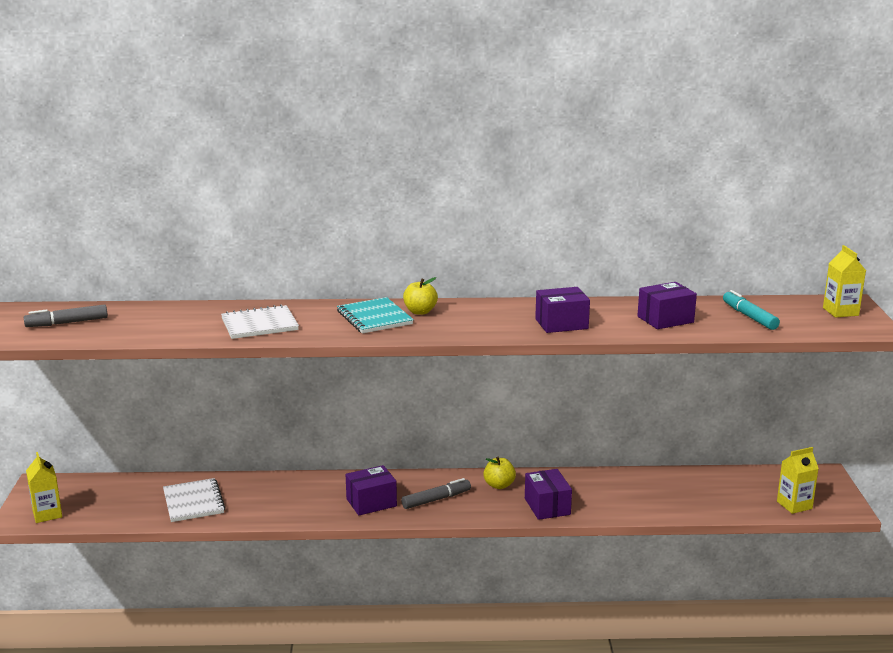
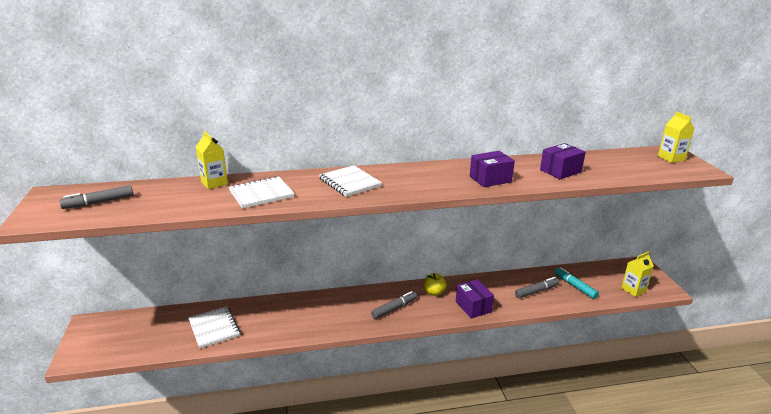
camera: 10 degrees left, 5 degrees up
(47, 514) = (97, 351): yellow carton -> yellow carton (214, 183)
(371, 502) = (348, 315): purple box -> none
(374, 318) = (350, 182): turquoise notebook -> white notebook
(420, 311) = (382, 175): yellow apple -> none
(647, 495) = (536, 291): none -> grey marker
(749, 316) = (615, 165): turquoise marker -> turquoise marker (575, 286)

